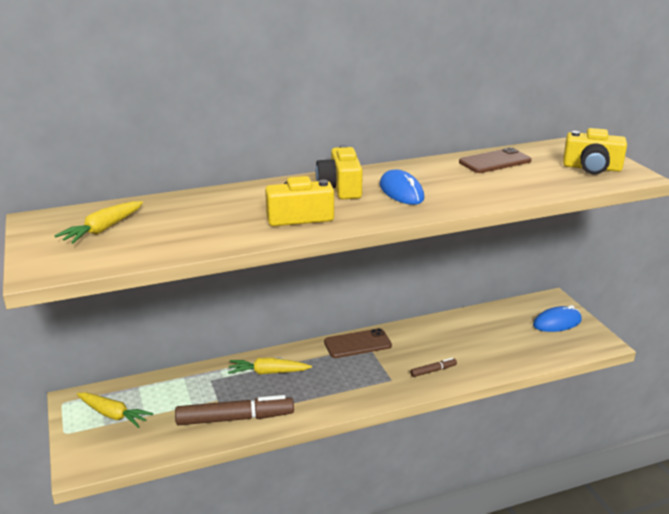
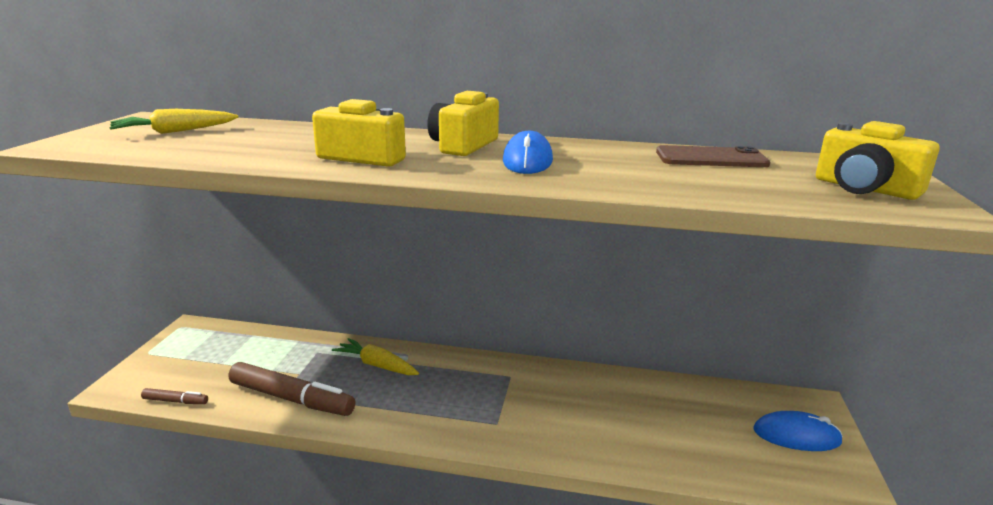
camera: 30 degrees right, 5 degrees down
(113, 414) = (201, 352): yellow carrot -> none
(357, 344) = (501, 369): brown phone -> none
(433, 371) = (559, 433): brown marker -> brown marker (175, 401)

